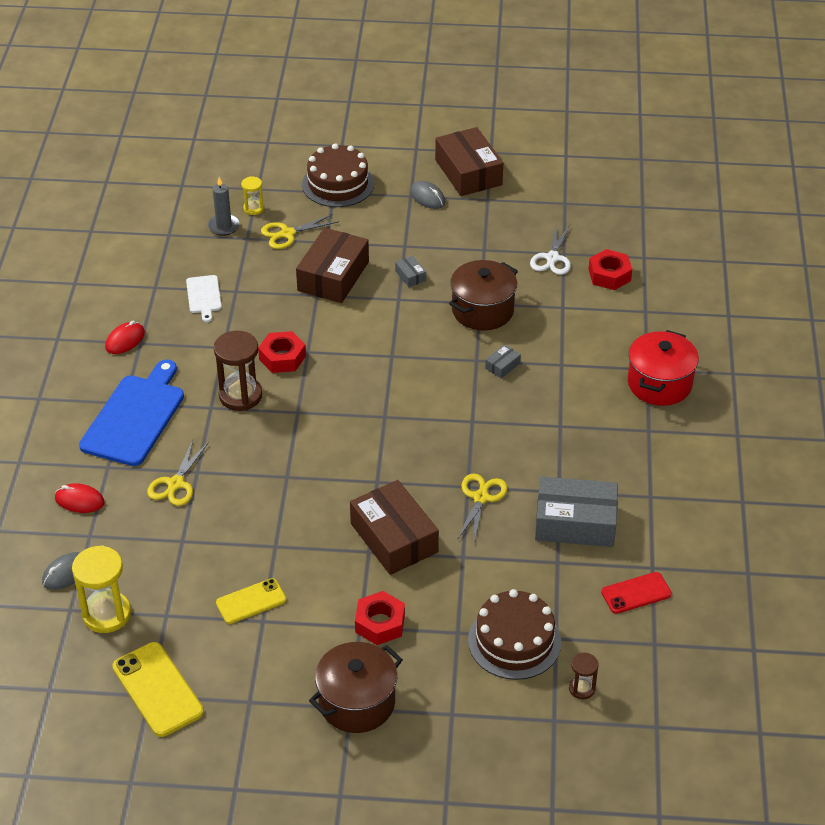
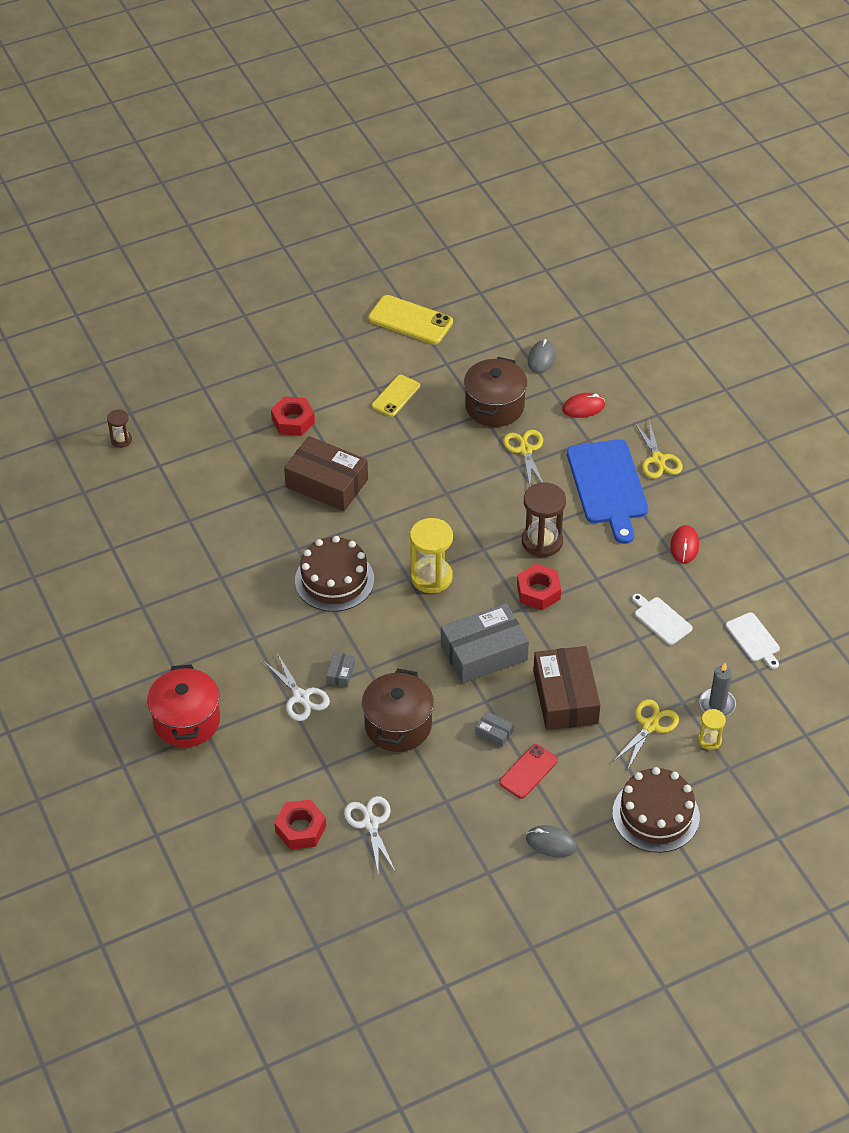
camera: 150 degrees right, 5 degrees up
(106, 614) = (487, 347): yellow hourglass -> yellow hourglass (431, 577)
(148, 254) = (754, 639): none -> white cutting board
(357, 702) = (272, 367): brown pot -> brown pot (494, 406)
(468, 172) = (534, 902): brown box -> none
(480, 498) = (281, 544): yellow scissors -> yellow scissors (658, 459)
(514, 641) = (188, 450): brown cake -> brown cake (334, 580)
(549, 362) = (301, 697): none -> white scissors
(575, 523) = (192, 557): grey box -> grey box (484, 653)
(636, 593) = (115, 522): red phone -> red phone (528, 771)

